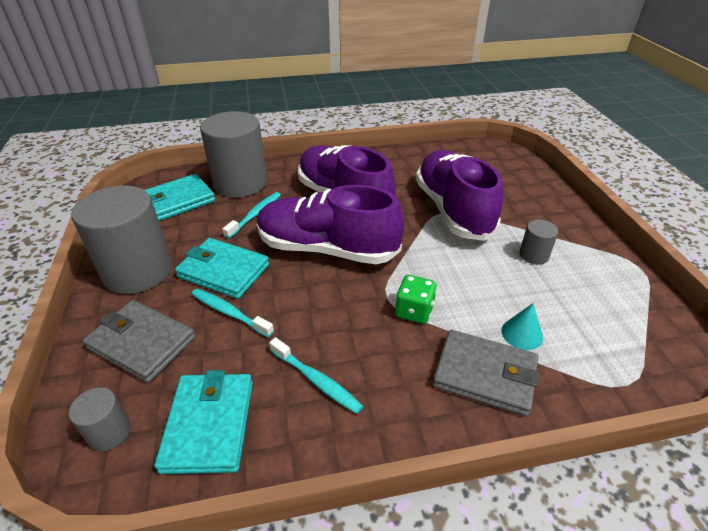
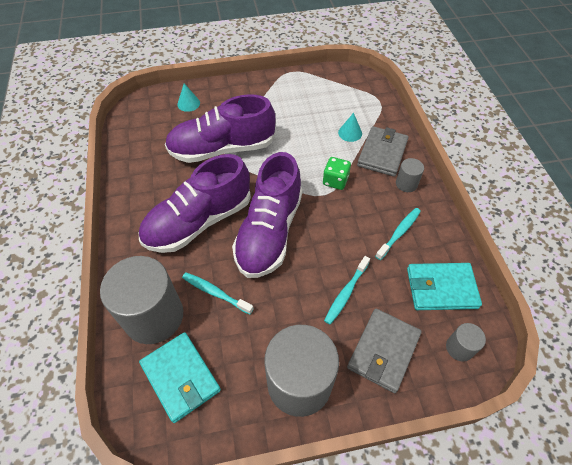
camera: 90 degrees left, 15 degrees up
(224, 271) = (298, 306): turquoise wallet -> none
(521, 182) = (188, 103): none -> turquoise cone
(533, 255) = (279, 114): grey cylinder -> grey cylinder (406, 184)

